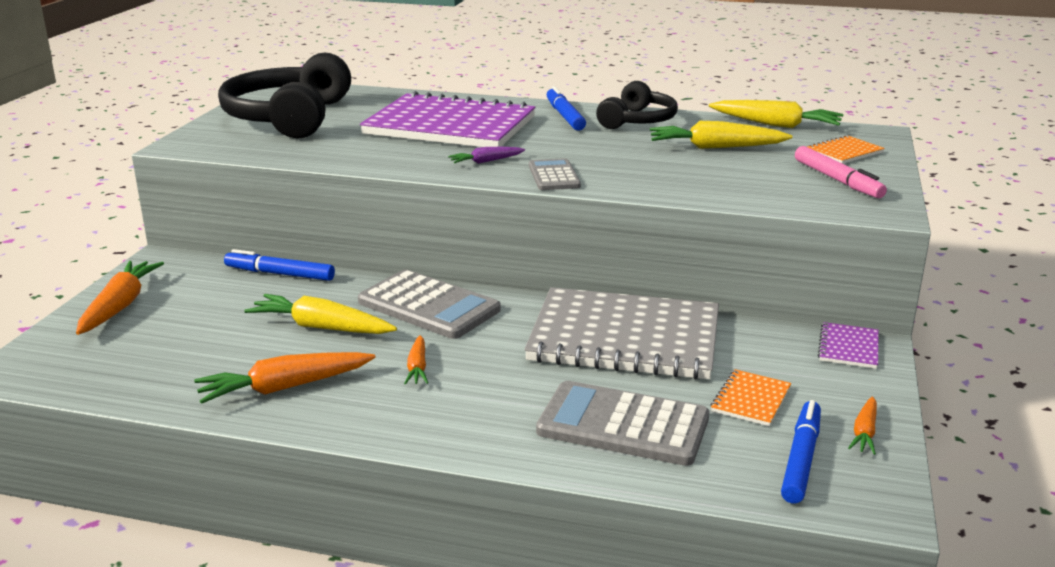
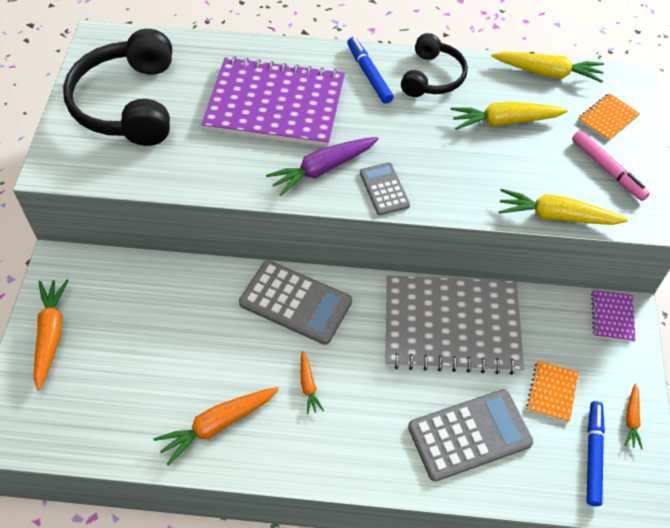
camera: 10 degrees left, 30 degrees up
(280, 274) = (164, 272): blue marker -> none
(321, 327) = (221, 343): yellow carrot -> yellow carrot (556, 216)
(486, 161) = (322, 169): purple carrot -> purple carrot, size x1.84
(623, 425) = (469, 435): grey calculator -> grey calculator turned 150 degrees clockwise

